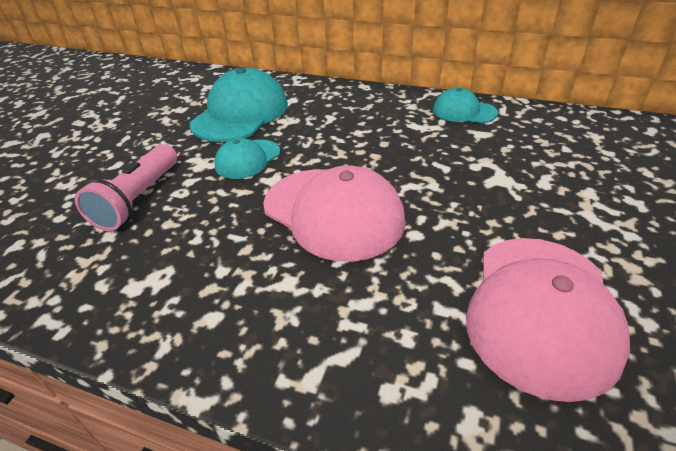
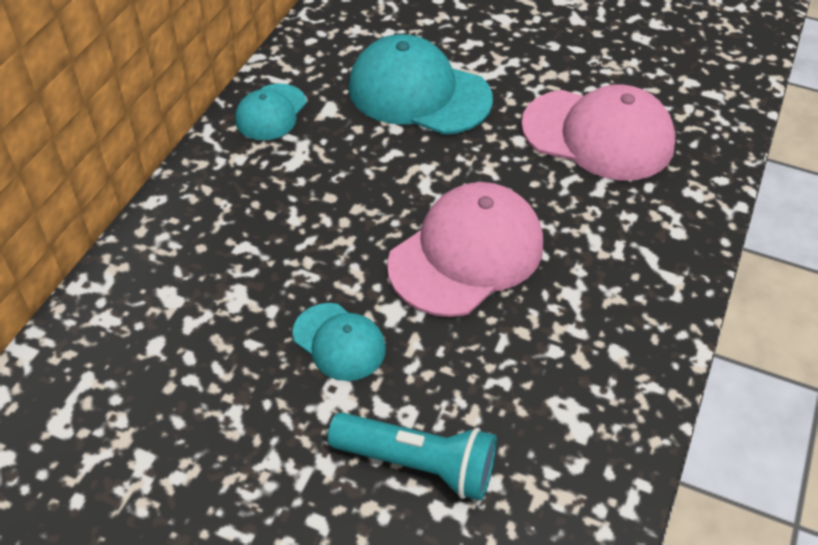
camera: 90 degrees left, 10 degrees up
(139, 199) = (418, 463): pink flashlight -> turquoise flashlight
(240, 114) = (194, 361): turquoise cap -> turquoise cap (419, 93)

